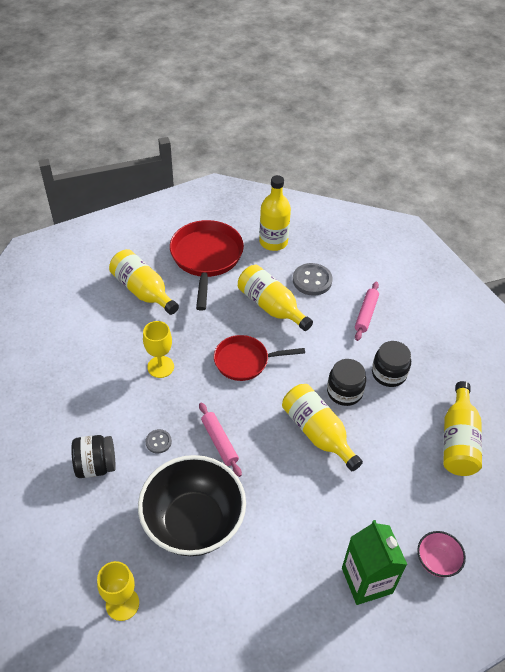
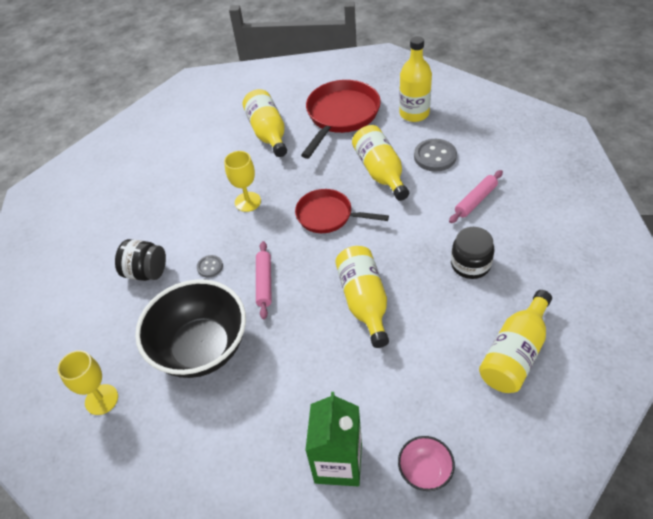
camera: 30 degrees right, 0 degrees up
(344, 392) = (413, 270): black jar -> none

